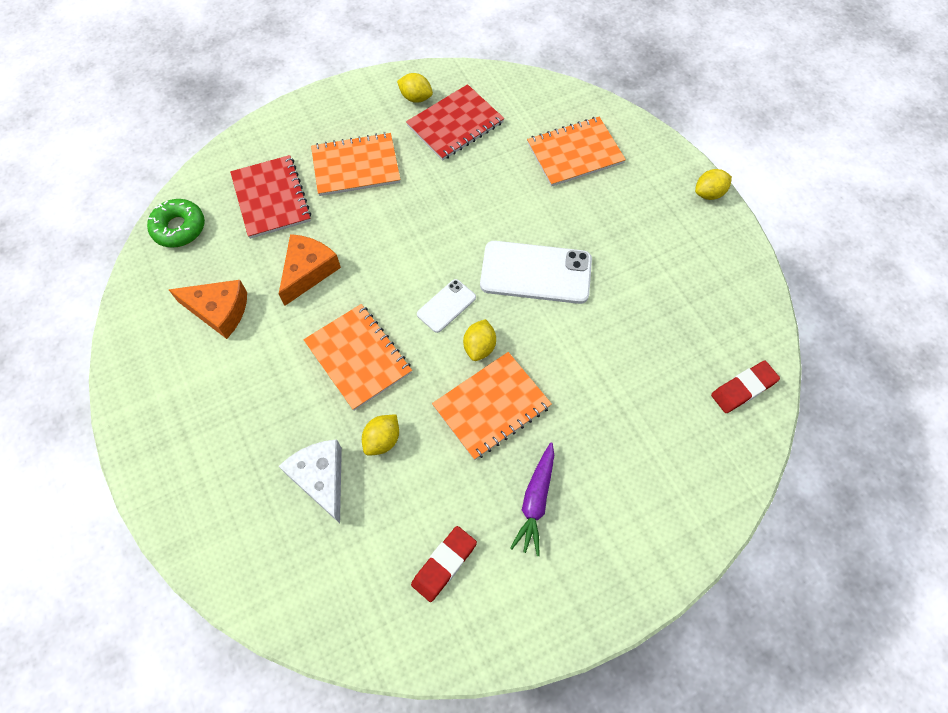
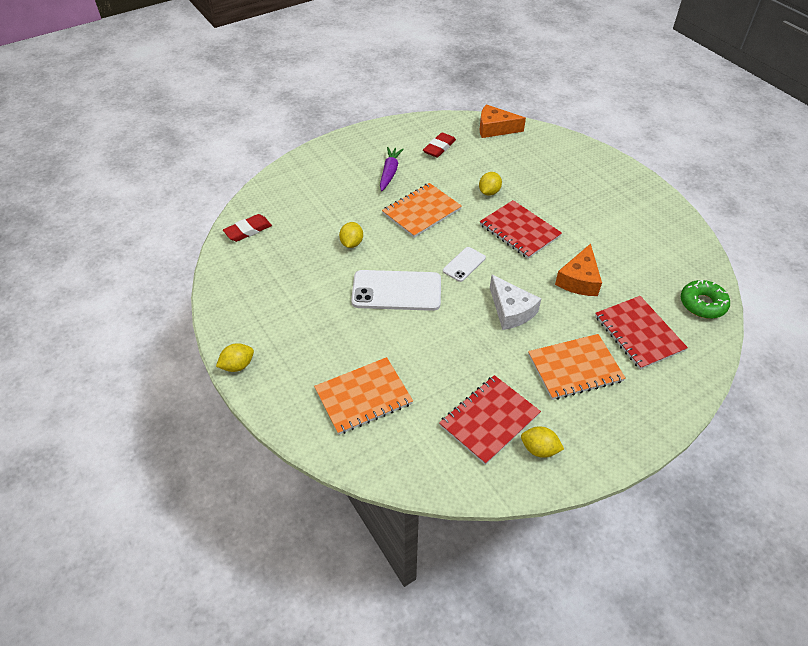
camera: 175 degrees right, 15 degrees down
(219, 311) = (633, 250): orange cheese -> orange cheese (495, 129)
(321, 478) = (521, 174): white cheese -> white cheese (511, 310)
(358, 357) = (519, 231): orange notebook -> red notebook
(479, 347) = (434, 241): yellow lemon -> yellow lemon (351, 243)

